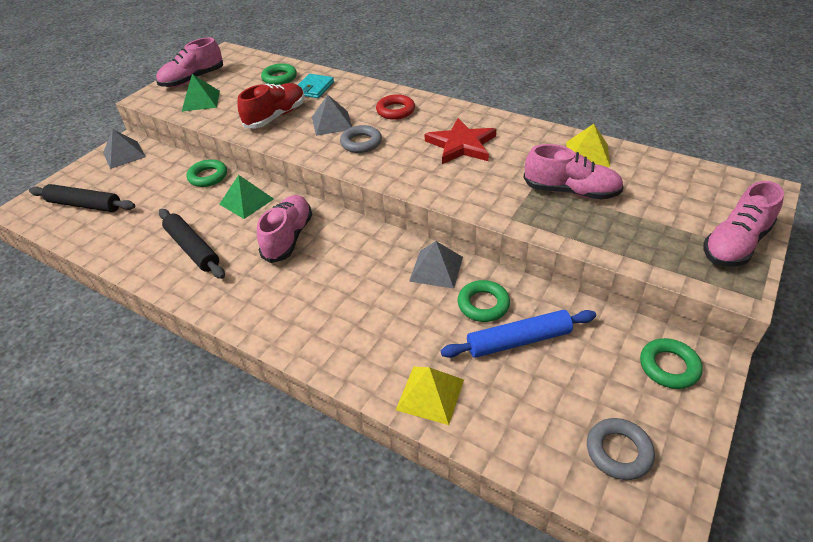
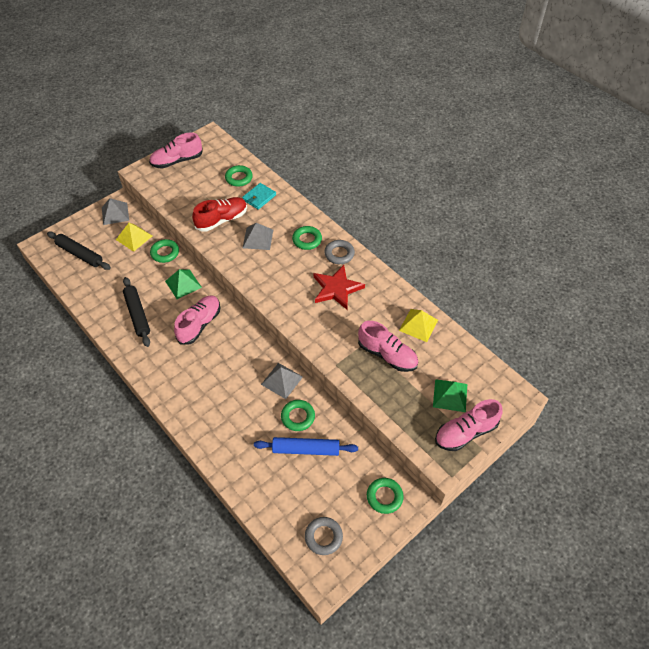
camera: 15 degrees right, 10 degrees up
(201, 101) = (176, 187): green pyramid -> green pyramid (450, 395)
(361, 143) = (270, 265): grey ring -> grey ring (339, 254)
(395, 111) = (307, 240): red ring -> green ring
(430, 394) = (238, 467): yellow pyramid -> yellow pyramid (134, 237)

